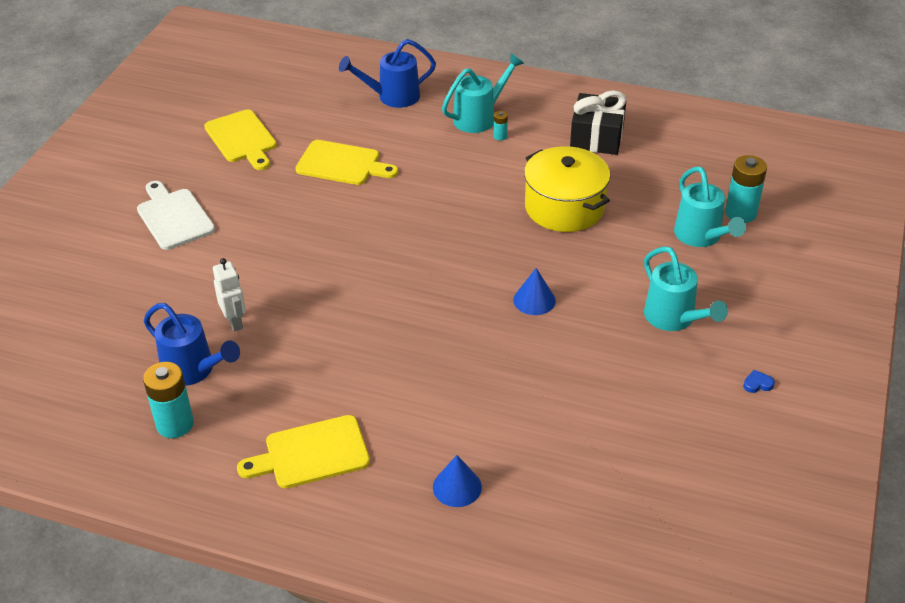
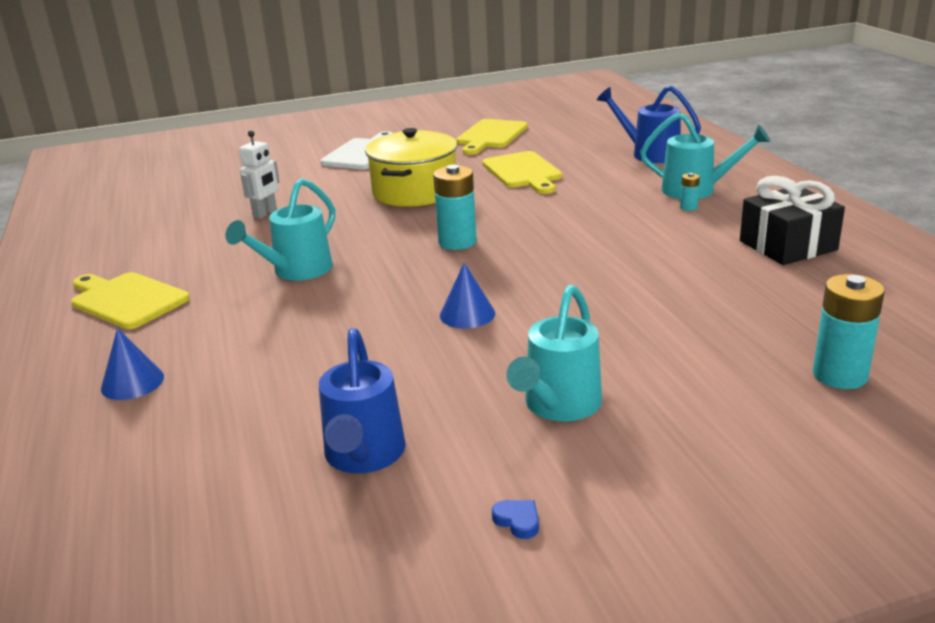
camera: 55 degrees right, 15 degrees down
(175, 424) = (120, 240): turquoise battery -> turquoise battery (457, 242)
(194, 370) = (191, 223): blue watering can -> blue watering can (363, 456)
(564, 207) = (641, 273): yellow pot -> yellow pot (415, 191)
(701, 237) = (741, 366): turquoise watering can -> turquoise watering can (296, 271)

